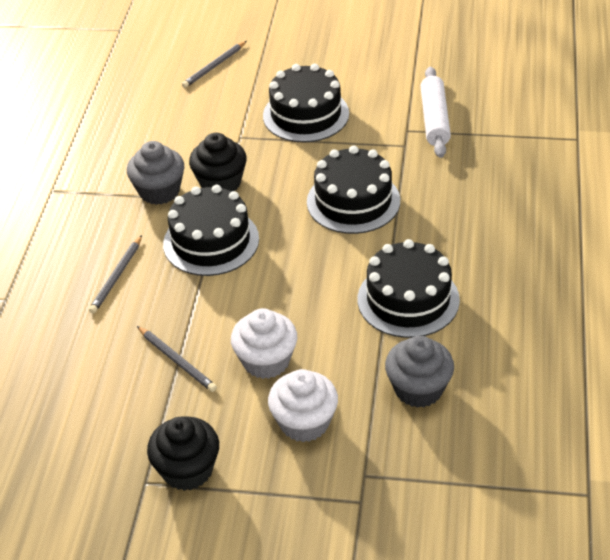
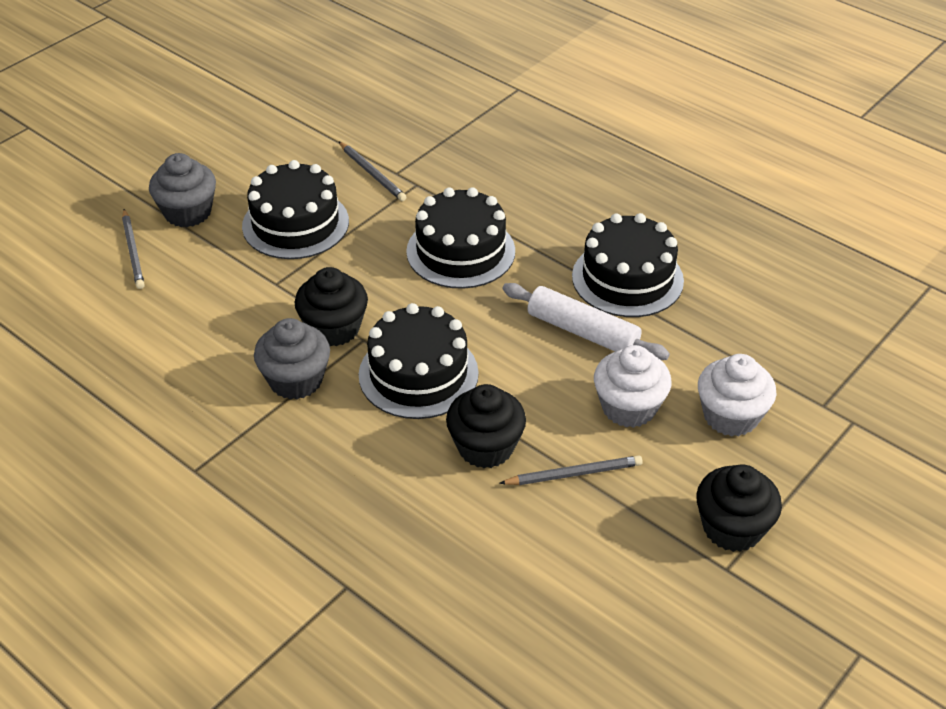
camera: 60 degrees left, 0 degrees up
(117, 276) = (401, 471): grey pencil -> grey pencil (372, 173)
(168, 305) = (485, 447): none -> black cupcake
(418, 389) = (744, 324): grey cupcake -> grey cupcake (188, 212)
(435, 119) = (400, 150): white rolling pin -> white rolling pin (583, 331)

